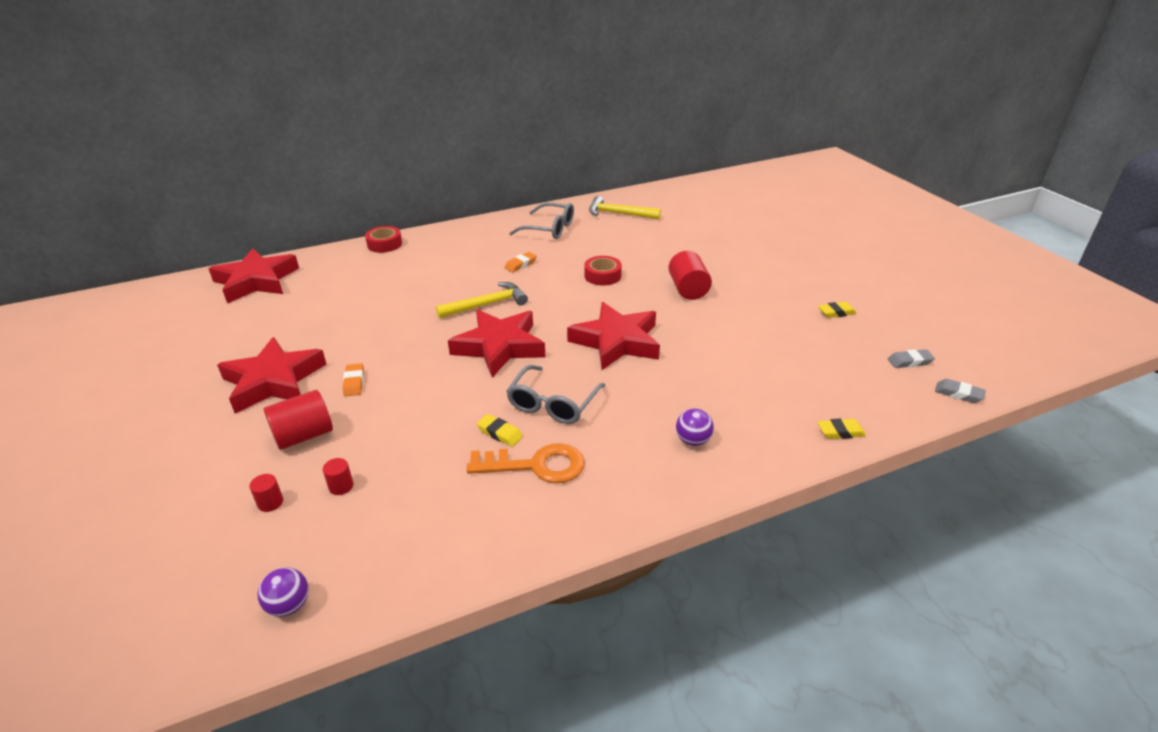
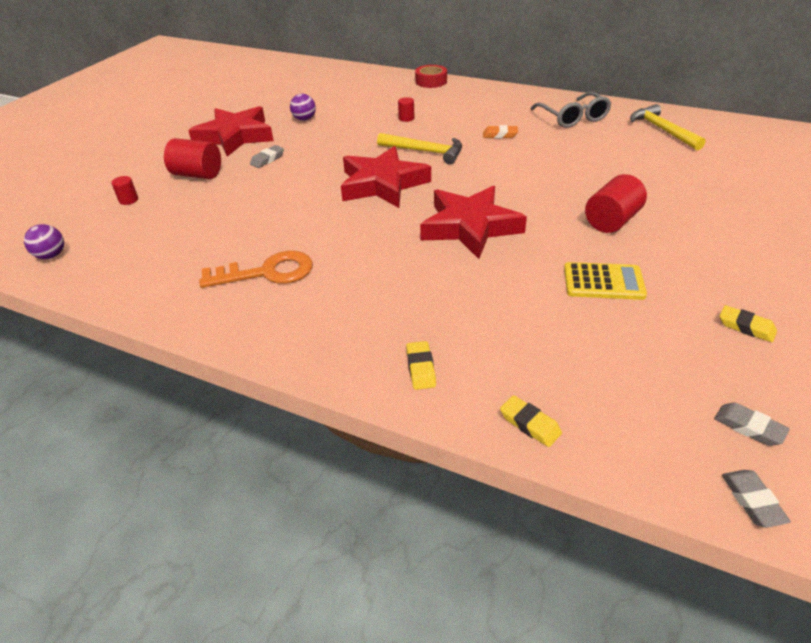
camera: 50 degrees right, 5 degrees up
(256, 281) = (322, 75): red star -> none
(341, 486) = (165, 213): red cylinder -> red cylinder (406, 118)
(354, 382) = (267, 159): orange eraser -> grey eraser
(500, 433) = (284, 238): yellow eraser -> yellow eraser (421, 368)
(536, 465) = (267, 272): orange key -> orange key turned 60 degrees counterclockwise
(553, 404) = (347, 241): grey glasses -> none
(602, 276) = (552, 173): red tape -> none
(693, 440) = (391, 333): purple ball -> purple ball (304, 119)
(744, 329) = (603, 282): none -> yellow calculator

